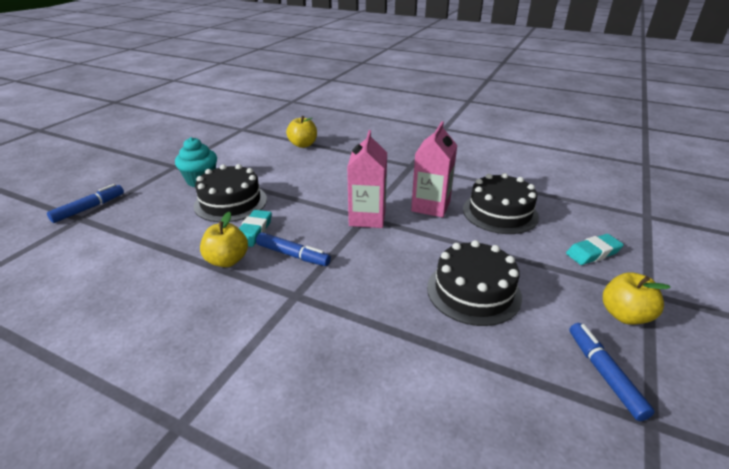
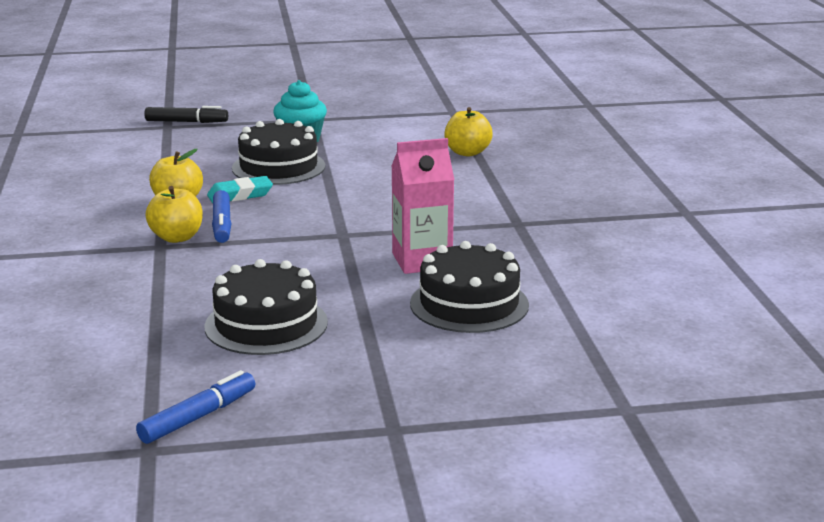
camera: 55 degrees right, 10 degrees down
(89, 208) = (186, 122): blue marker -> black marker
(367, 218) = (342, 236): pink carton -> none
(593, 253) = (447, 380): turquoise eraser -> none
(624, 315) = (323, 417): yellow apple -> yellow apple (177, 237)

